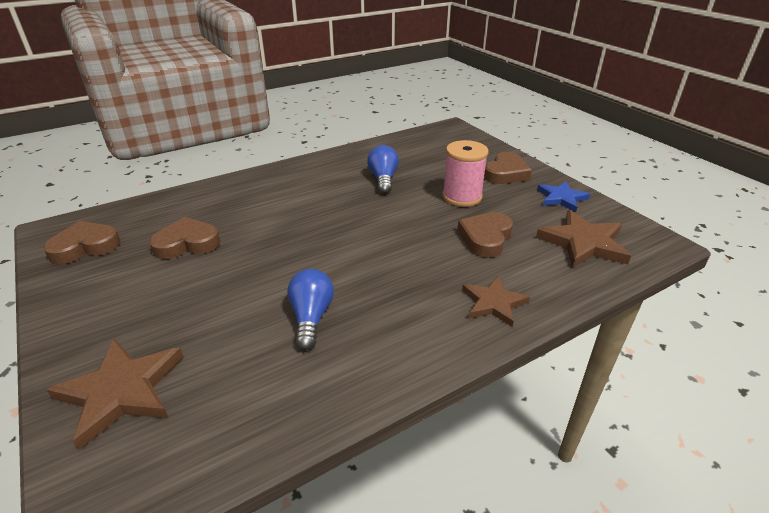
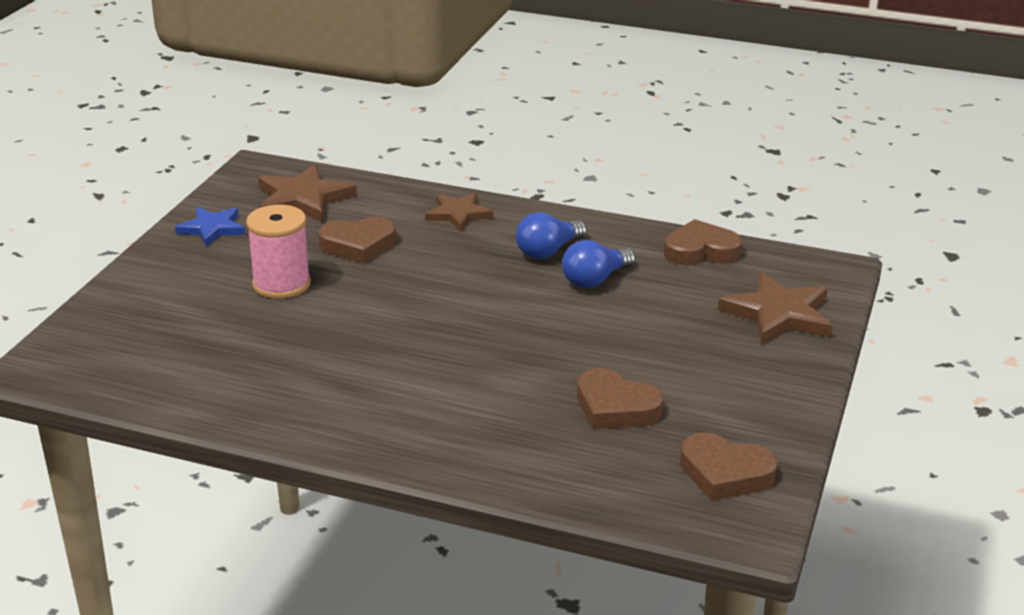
camera: 130 degrees left, 5 degrees down
(383, 179) = (298, 352): blue light bulb -> blue light bulb (548, 251)
(506, 173) = (178, 276): brown heart -> brown heart (700, 251)

